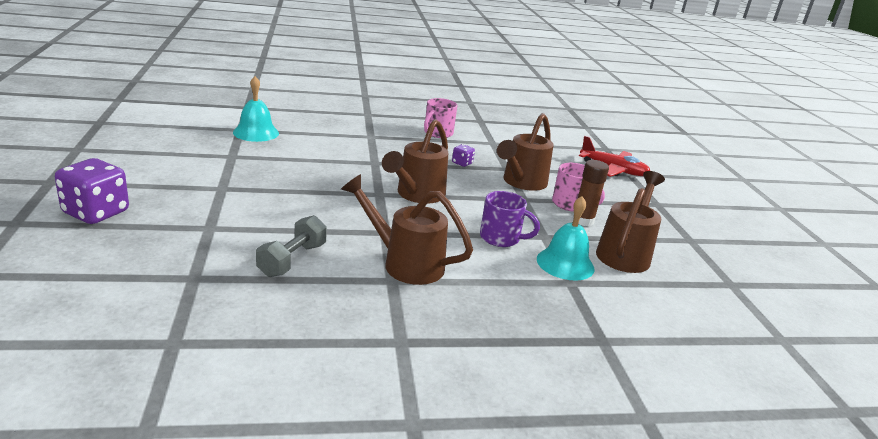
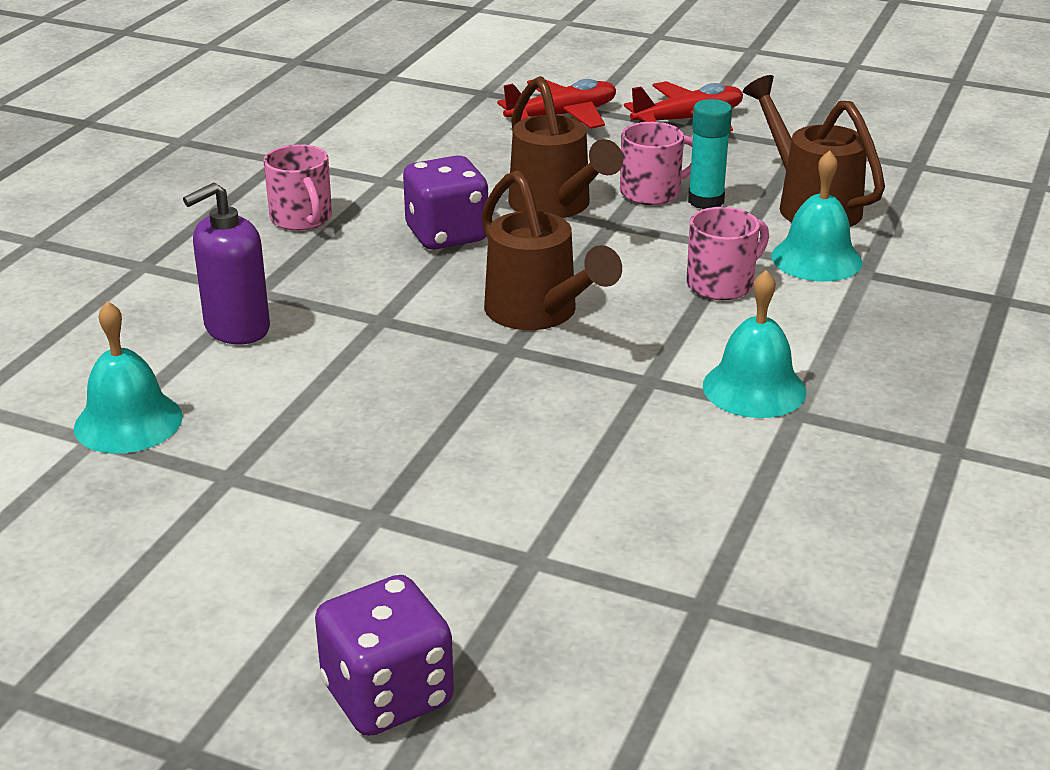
camera: 55 degrees left, 5 degrees up
(292, 260) = (694, 492): grey dumbbell -> none
(339, 137) = (236, 328): none -> purple soap dispenser
(405, 263) = (754, 388): brown watering can -> turquoise bell
(462, 163) = (447, 235): purple dice -> purple dice, size x2.13
(501, 238) = (722, 284): purple mug -> pink mug
(583, 220) = (706, 201): brown glue stick -> turquoise glue stick
(664, 202) = (688, 120): none -> red plane

